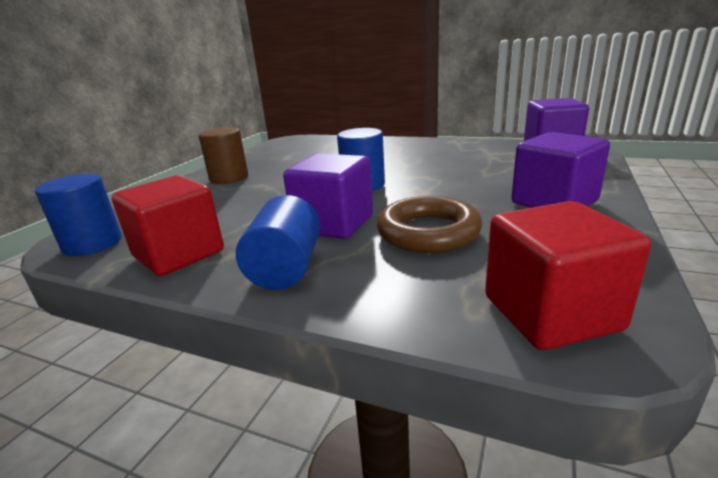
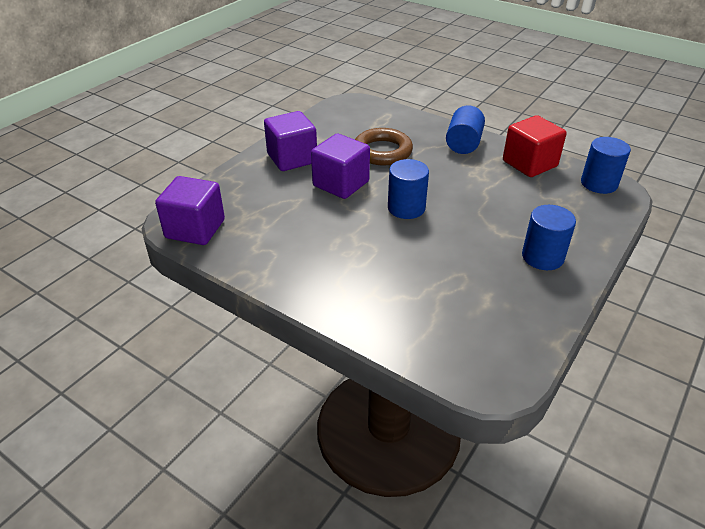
camera: 170 degrees left, 15 degrees up
(229, 178) = (542, 257): brown cylinder -> blue cylinder
(333, 224) = (436, 169): purple cube -> purple cube (341, 184)
(550, 313) = (362, 110): red cube -> none

